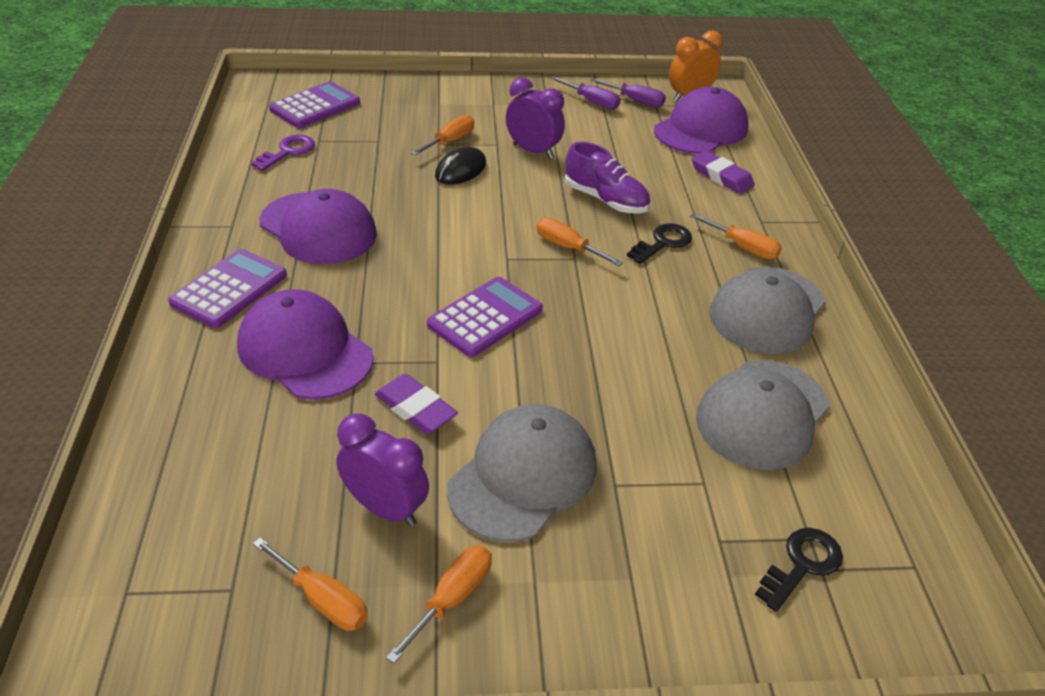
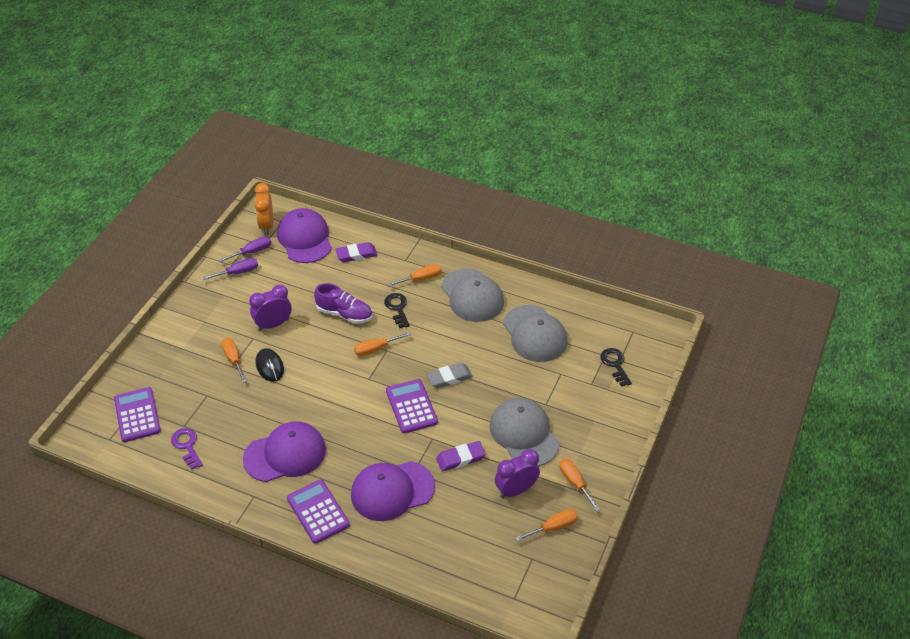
camera: 60 degrees left, 5 degrees up
(575, 340) = (449, 377): none -> grey eraser
(605, 200) = (344, 314): purple shoe -> purple shoe turned 45 degrees clockwise

